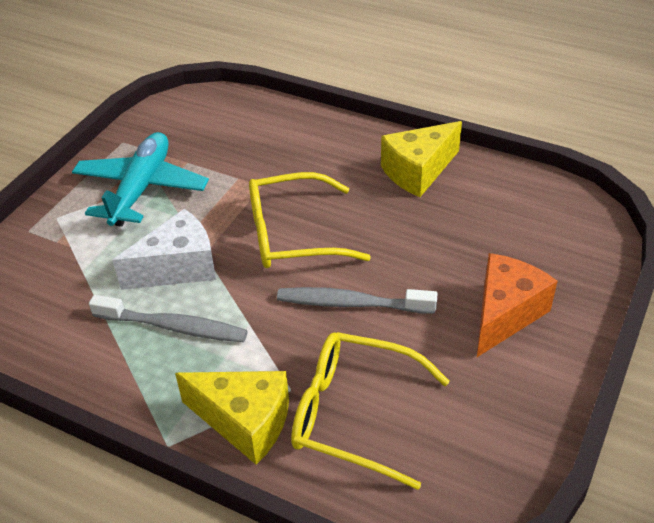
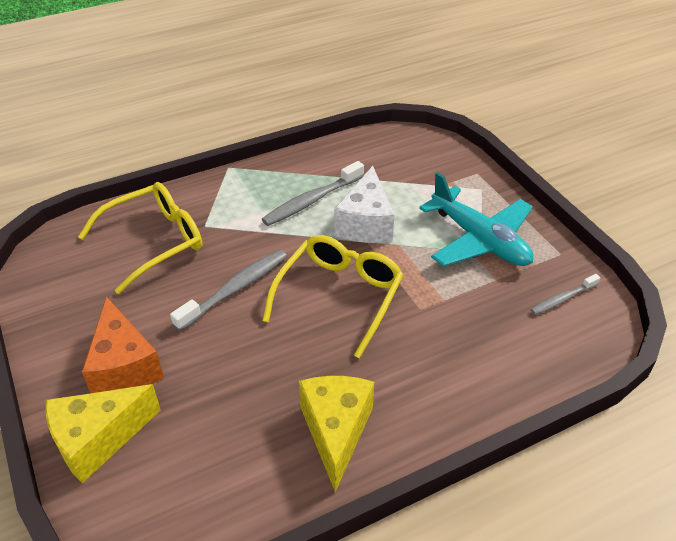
camera: 125 degrees right, 0 degrees up
(180, 124) = (562, 299): none -> grey toothbrush
(245, 422) = (206, 198): yellow cheese -> yellow cheese (98, 440)

